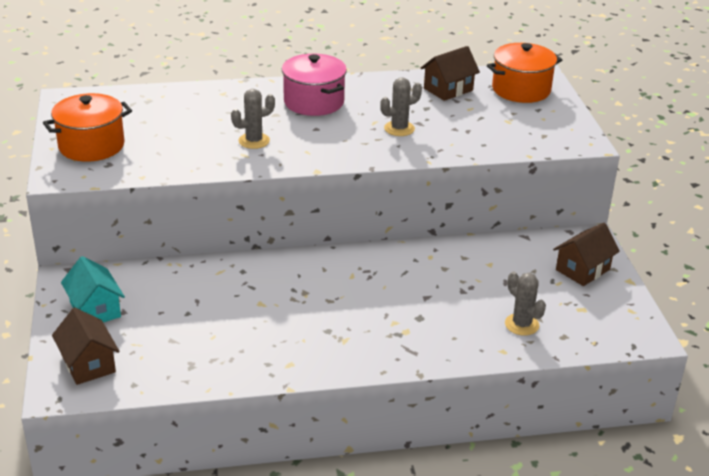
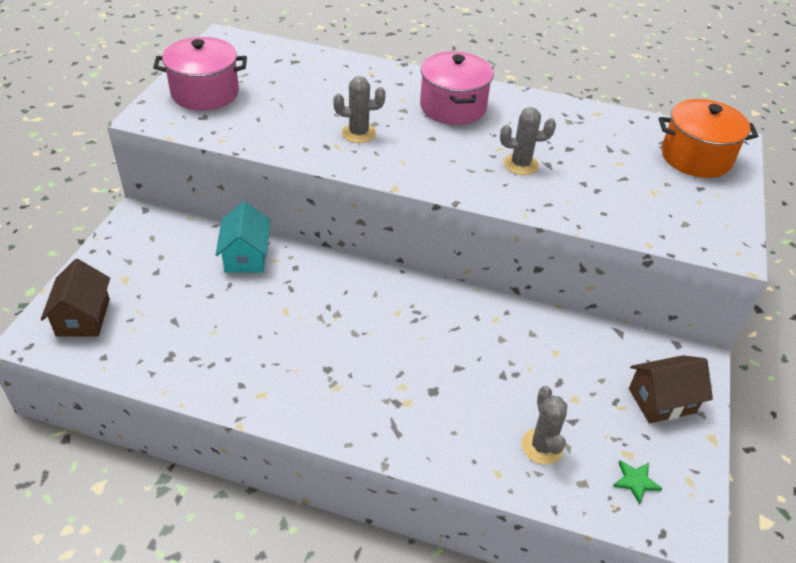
camera: 25 degrees right, 10 degrees up
(91, 146) = (205, 93): orange pot -> pink pot
(95, 309) = (134, 260): turquoise house -> turquoise house (246, 256)
(448, 89) = (610, 133): brown house -> none
(597, 323) = (635, 481): none -> green star

